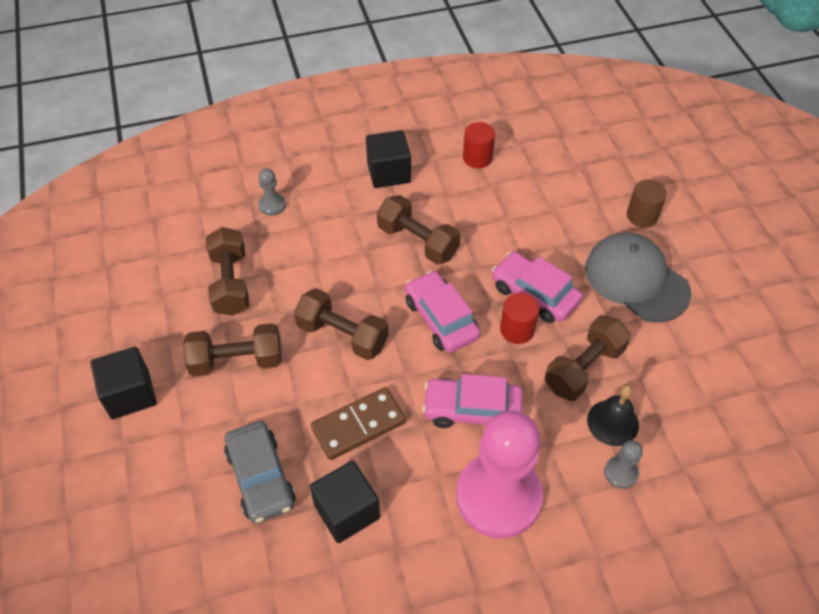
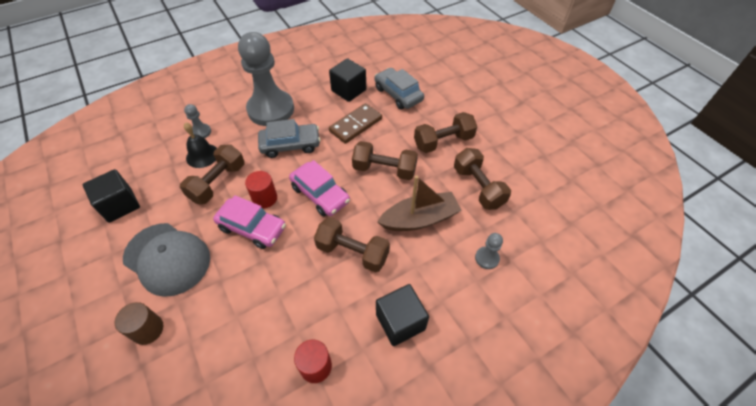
camera: 165 degrees right, 0 degrees up
(130, 394) = (492, 114): black cube -> black cube (120, 205)
(325, 260) = (419, 219): none -> brown boat
(472, 410) = (290, 145): pink car -> grey car
(498, 497) = (271, 109): pink pawn -> grey pawn

